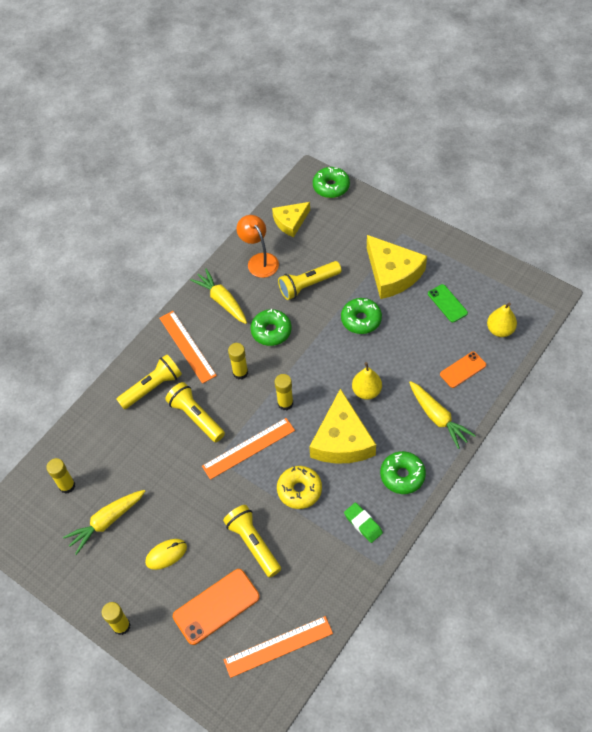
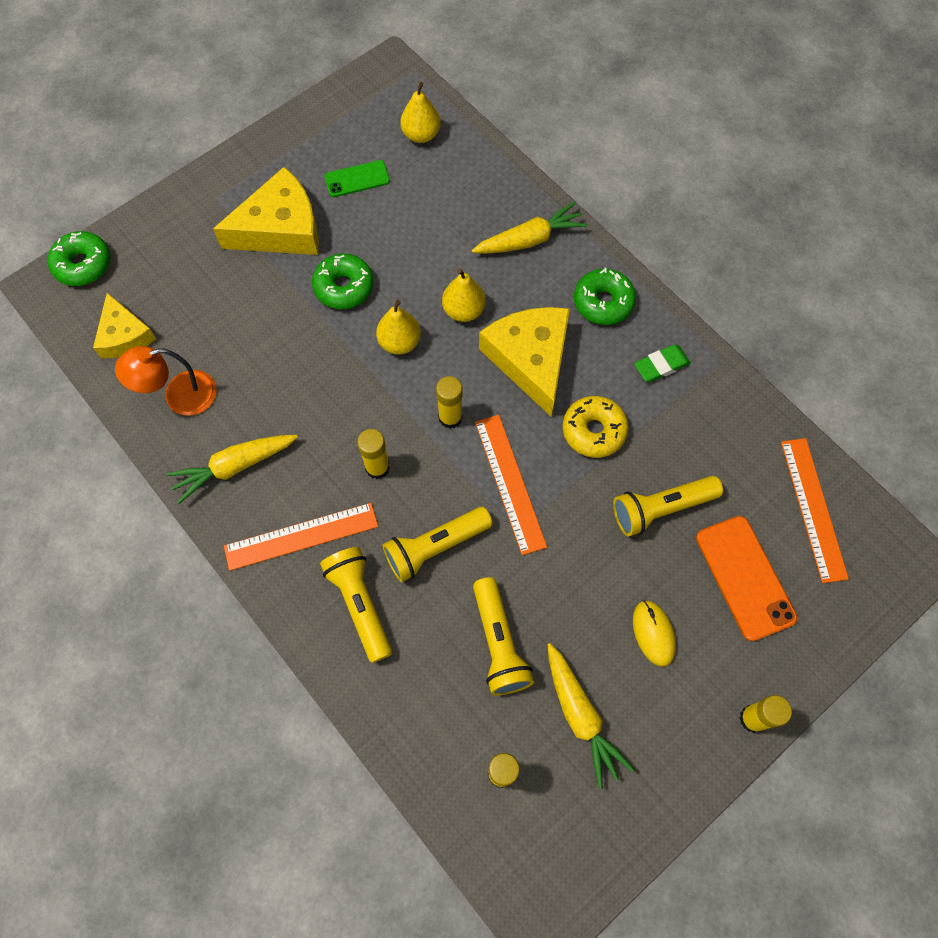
camera: 80 degrees left, 10 degrees up
(271, 331) = (319, 408): green donut -> none
(308, 285) = (255, 339): yellow flashlight -> yellow flashlight (498, 643)
(330, 361) = (399, 342): none -> yellow pear
(342, 440) = (530, 359): yellow cheese -> yellow cheese turned 120 degrees counterclockwise
(463, 370) = (467, 192): orange phone -> none

